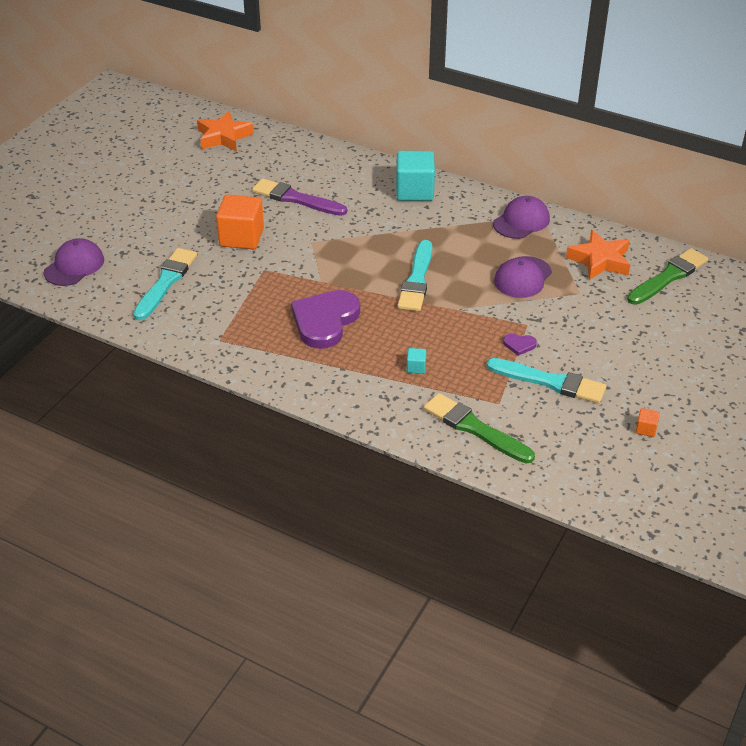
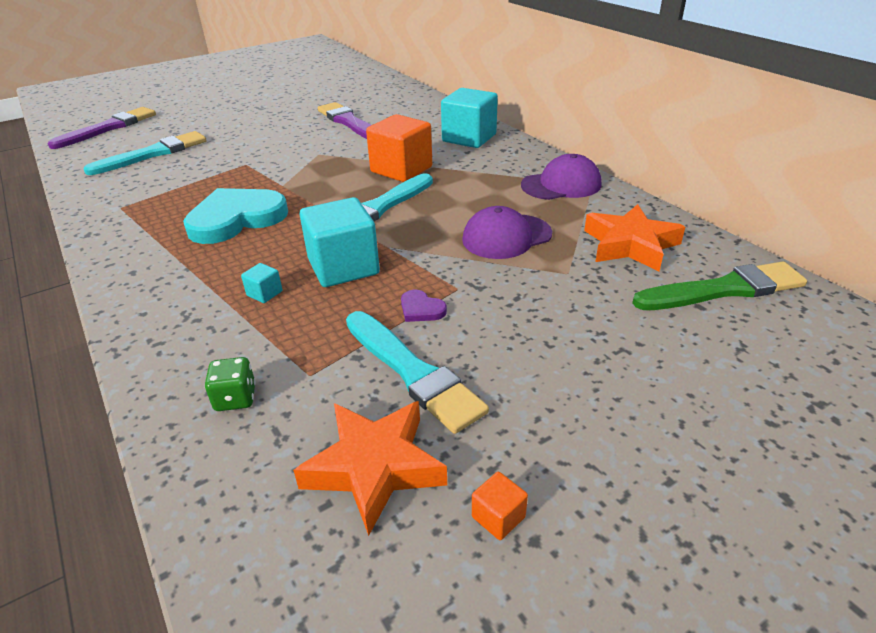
camera: 30 degrees right, 5 degrees down
(74, 266) = (108, 128): purple cap -> purple brush
(224, 137) = (348, 77): orange star -> orange star (374, 467)
(241, 237) = (263, 138): orange cube -> orange cube (401, 169)
(325, 321) = (236, 219): purple heart -> turquoise heart
(444, 333) = (343, 267): none -> turquoise cube
(475, 428) = (235, 398): green brush -> green dice

